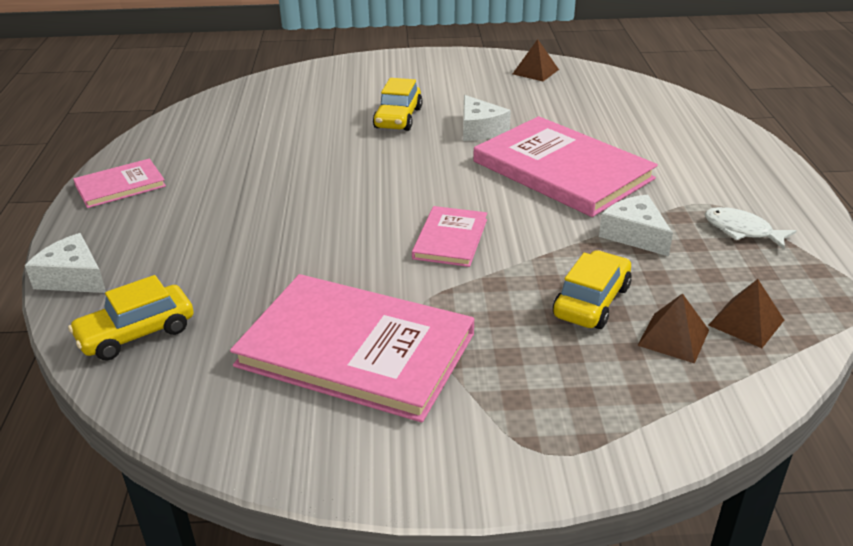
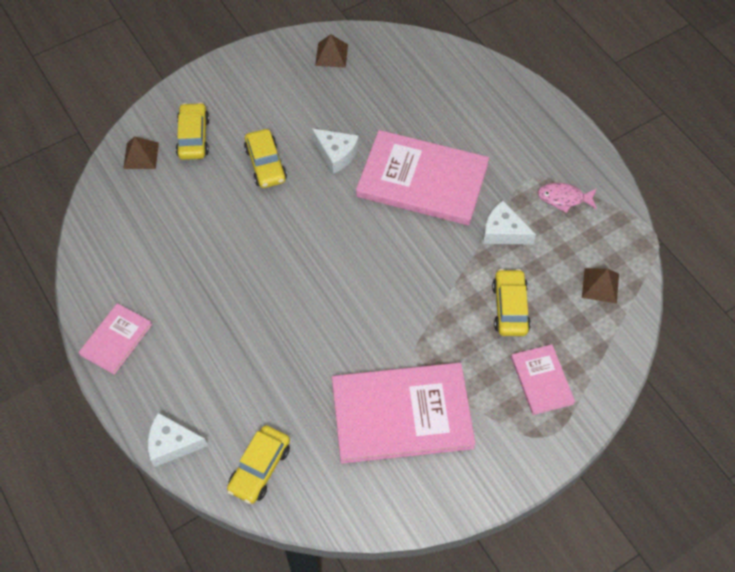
camera: 30 degrees left, 25 degrees up
(346, 87) = (193, 137): none -> yellow car
(450, 239) = (393, 288): pink book -> pink book (541, 380)
(673, 337) = (568, 317): brown pyramid -> brown pyramid (141, 155)
(742, 230) = (564, 198): white fish -> pink fish

